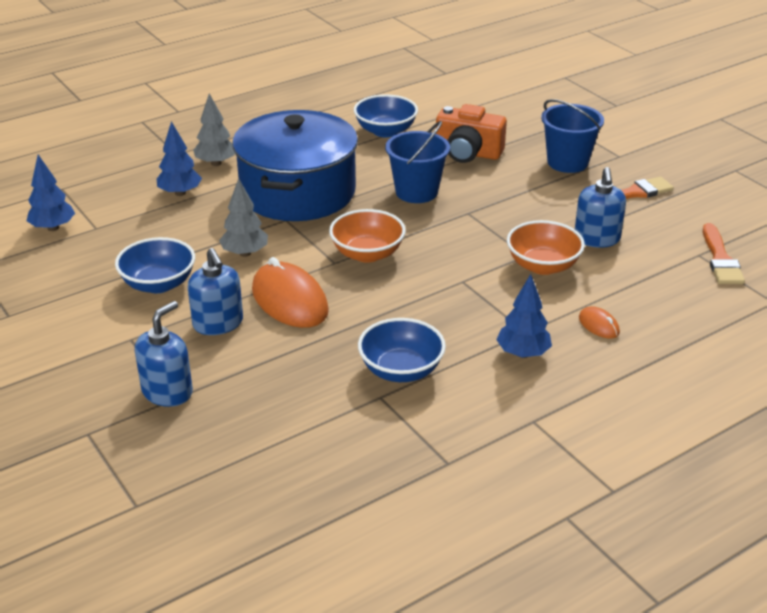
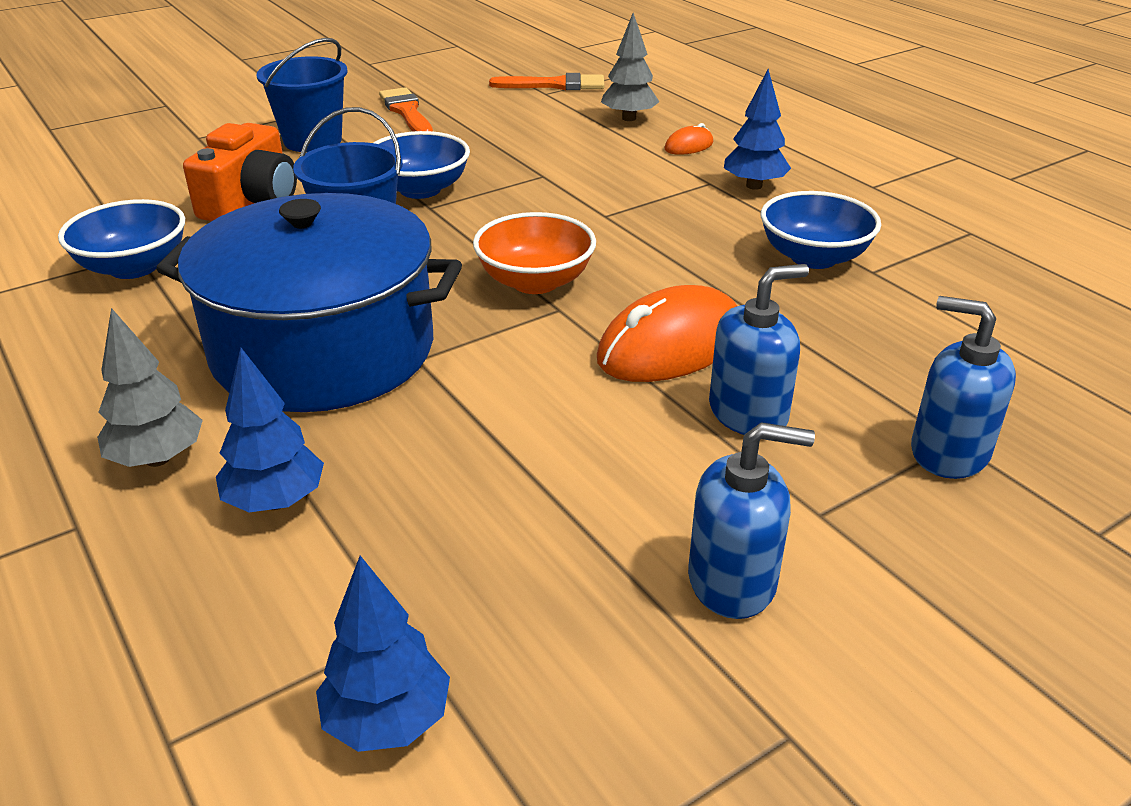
camera: 90 degrees left, 0 degrees up
(158, 284) = (635, 496): blue bowl -> blue bowl (420, 189)
(245, 253) = (528, 398): grey tree -> grey tree (629, 118)
(543, 266) = (568, 167): orange bowl -> none
(597, 239) = (508, 136): blue soap dispenser -> blue soap dispenser (732, 581)

